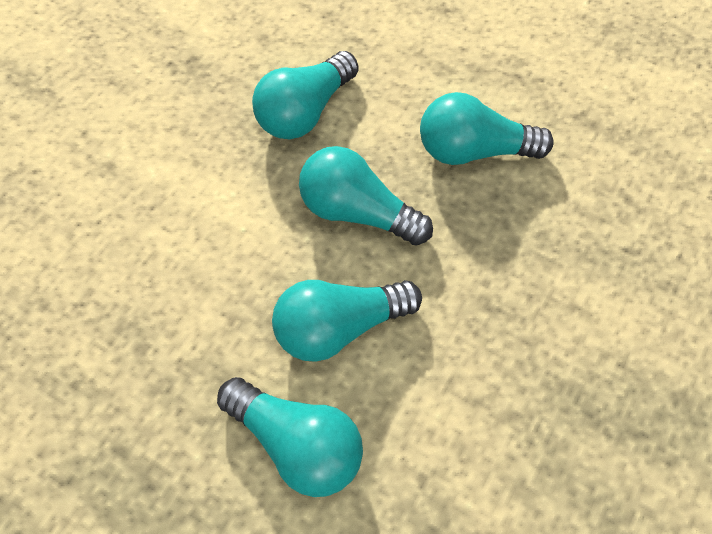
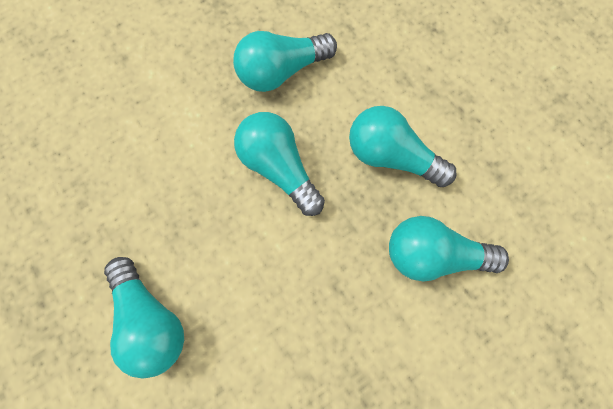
camera: 25 degrees right, 10 degrees up
(339, 325) = (221, 249): turquoise light bulb -> turquoise light bulb (433, 254)

